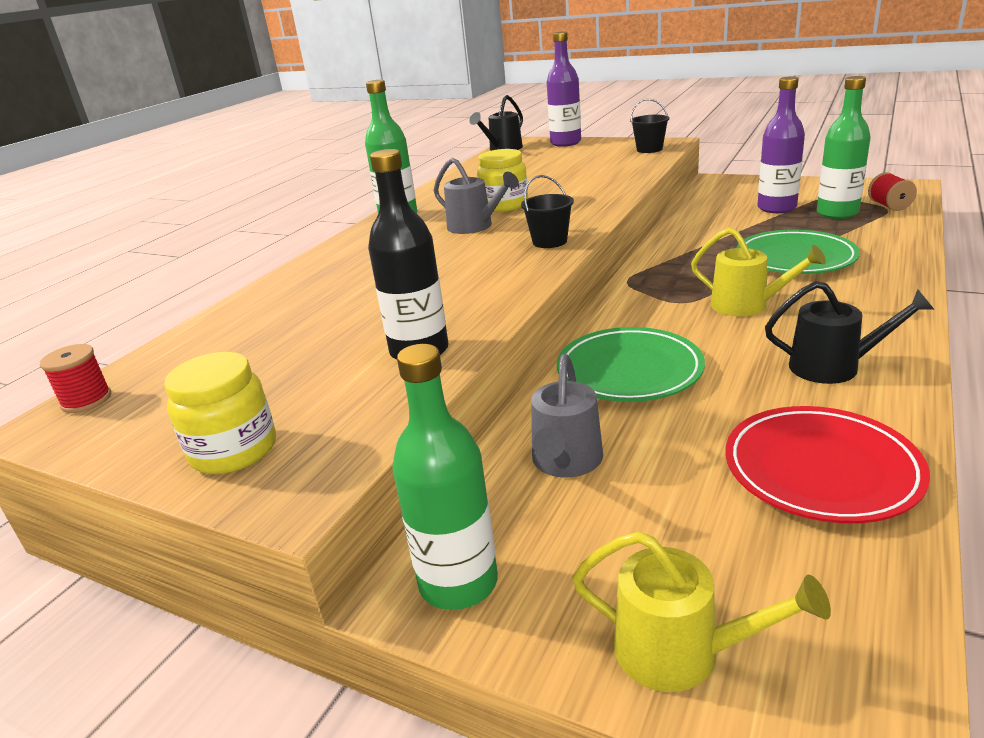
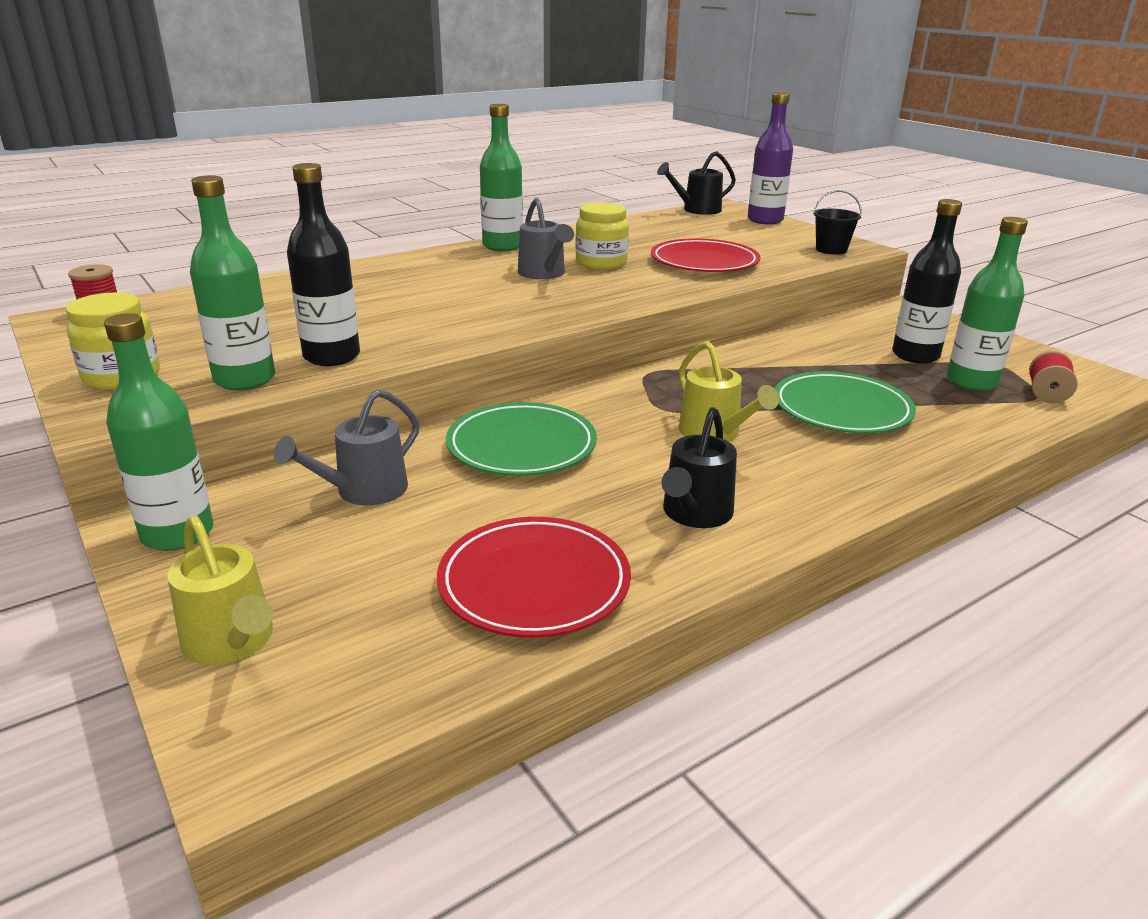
camera: 25 degrees right, 0 degrees up
(373, 402) = (245, 379): none -> green bottle
(549, 241) = (577, 306): black bucket -> none
(580, 182) = (704, 262): none -> red plate
(776, 208) = (915, 355): purple bottle -> black bottle
(834, 367) = (695, 514): black watering can -> black watering can turned 75 degrees clockwise

